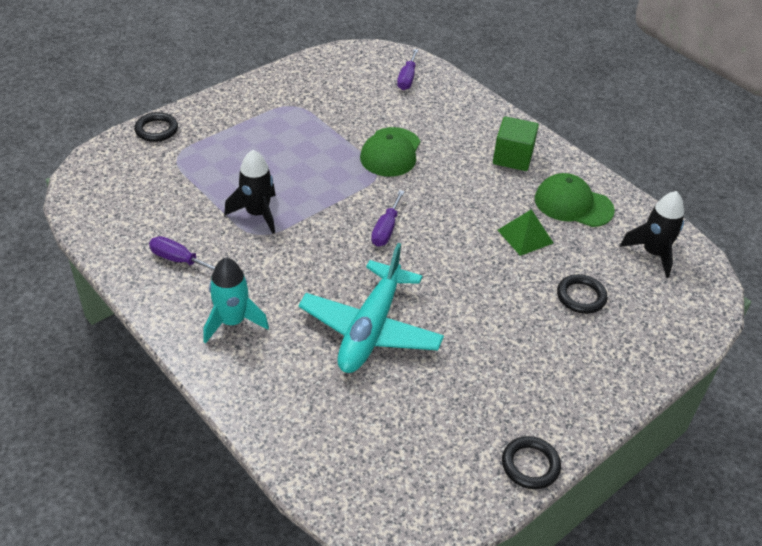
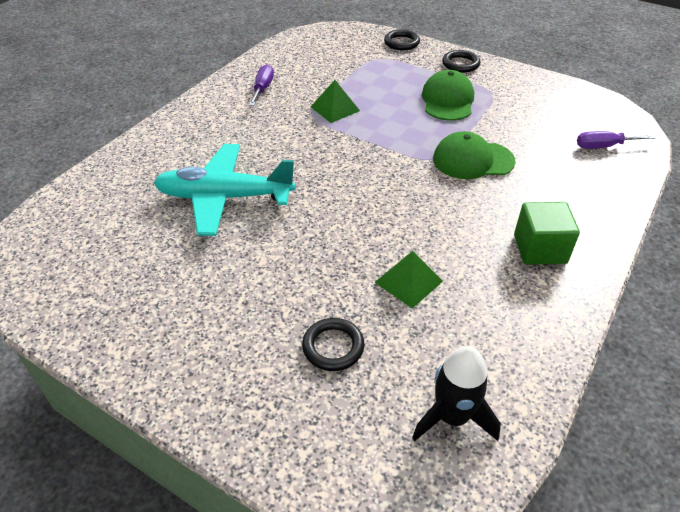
camera: 75 degrees right, 0 degrees up
(232, 322) = (208, 127): turquoise rocket -> none
(257, 214) = (335, 108): black rocket -> green pyramid
(386, 229) = (358, 180): purple screwdriver -> none
(530, 465) = (78, 337): black ring -> black ring (460, 64)
(573, 204) = (494, 317): green cap -> green cap (447, 100)

